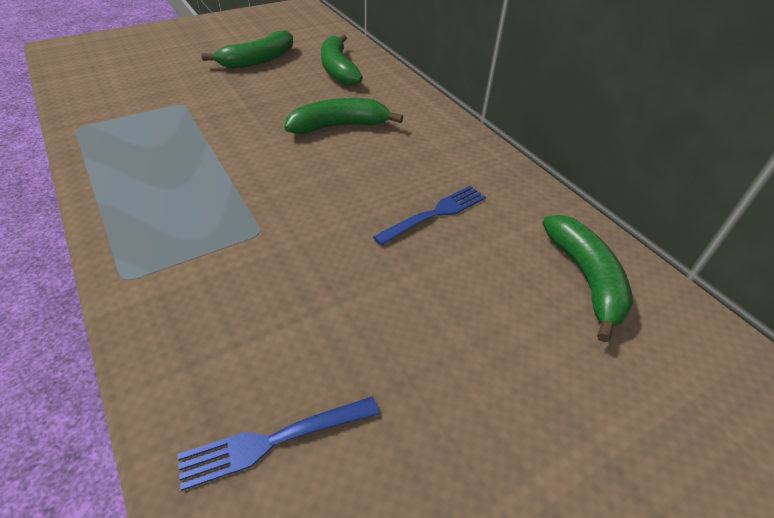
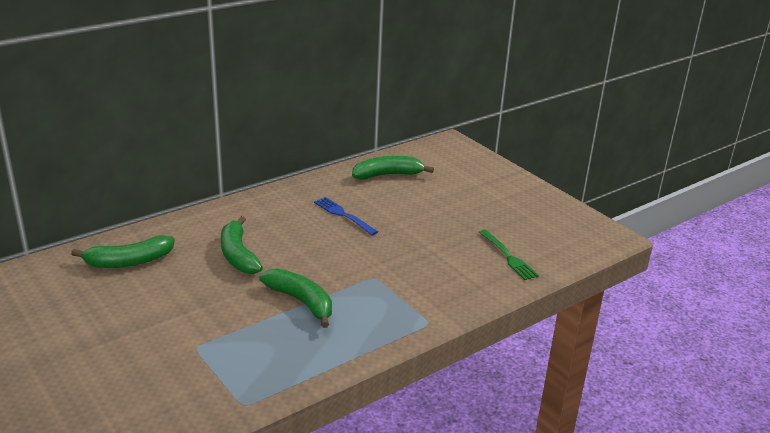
camera: 95 degrees left, 15 degrees down
(258, 60) = (99, 313): green banana -> green banana (301, 302)
(274, 441) = (508, 256): blue fork -> green fork

